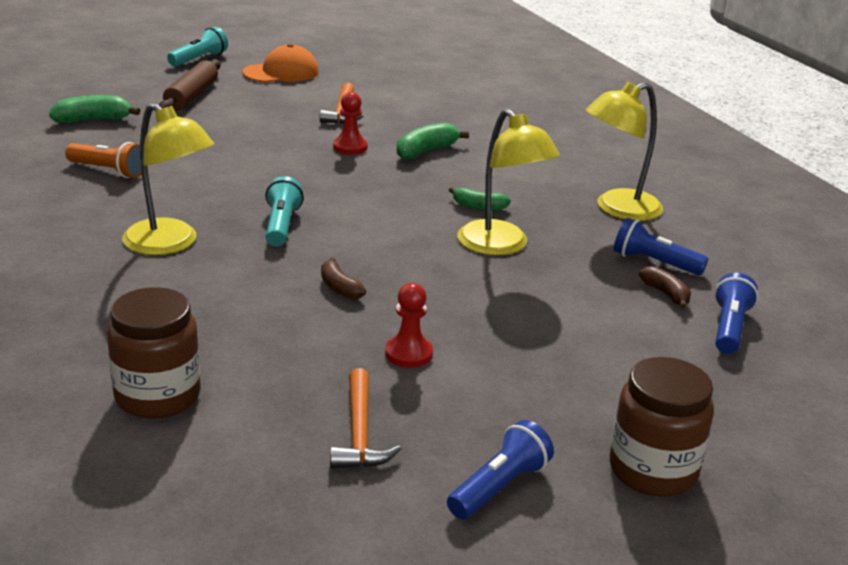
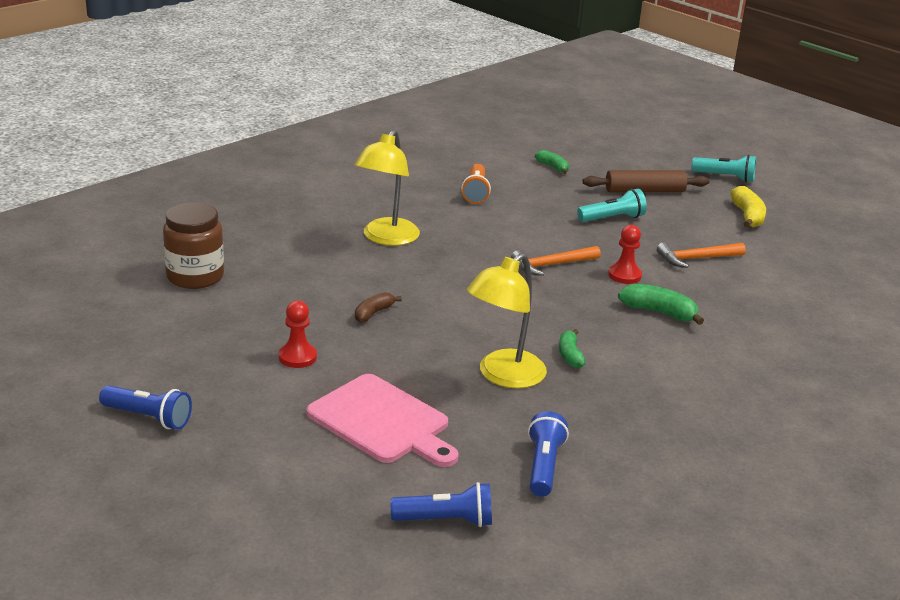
camera: 70 degrees right, 0 degrees up
(93, 120) = (553, 167): green banana -> green banana, size x0.66
(281, 72) = (747, 216): orange cap -> yellow banana
(281, 225) = (450, 273): turquoise flashlight -> turquoise flashlight (612, 218)
(359, 433) = (188, 353): orange hammer -> orange hammer (551, 265)
(559, 327) = (382, 421): none -> pink cutting board
(617, 209) = (643, 435): yellow lamp -> none
(652, 470) = (195, 486): brown jar -> none
(666, 294) = (485, 477): brown banana -> none

